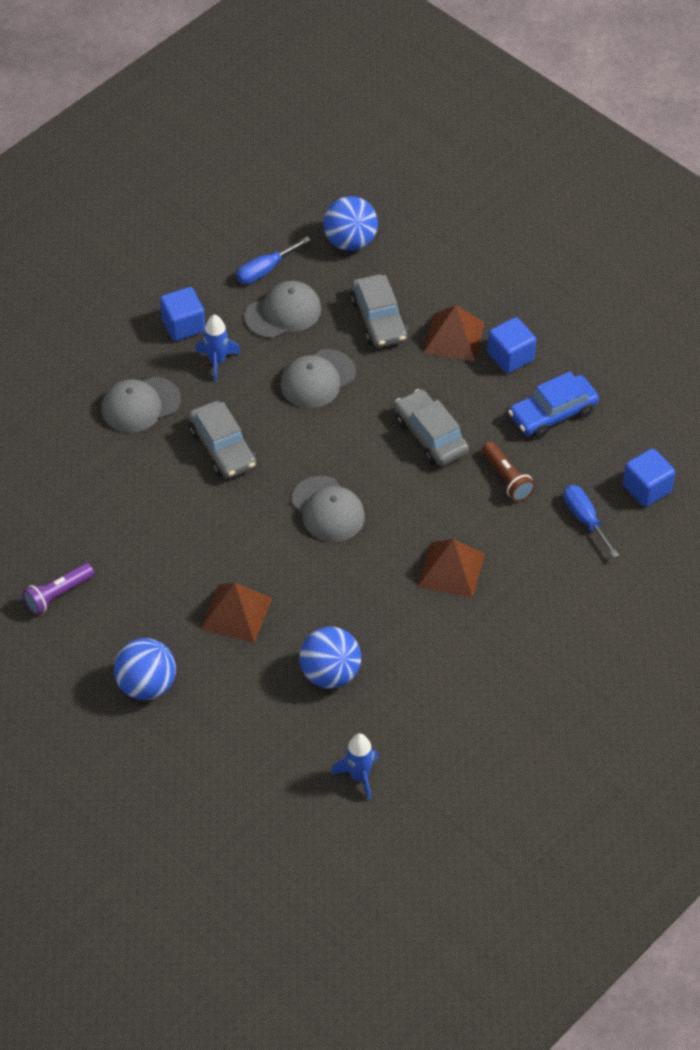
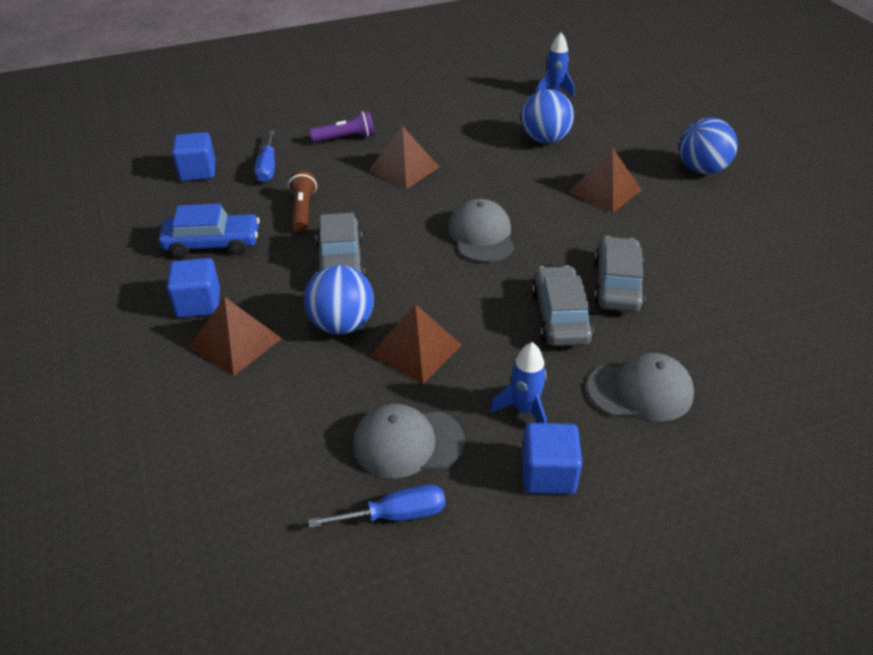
camera: 155 degrees left, 10 degrees down
(58, 594) = (774, 246): purple flashlight -> purple flashlight (345, 138)
(317, 379) = (416, 350): grey cap -> brown pyramid
(350, 242) = (252, 513): blue ball -> blue ball (342, 324)
(379, 319) = (299, 392): grey car -> grey car (617, 284)

